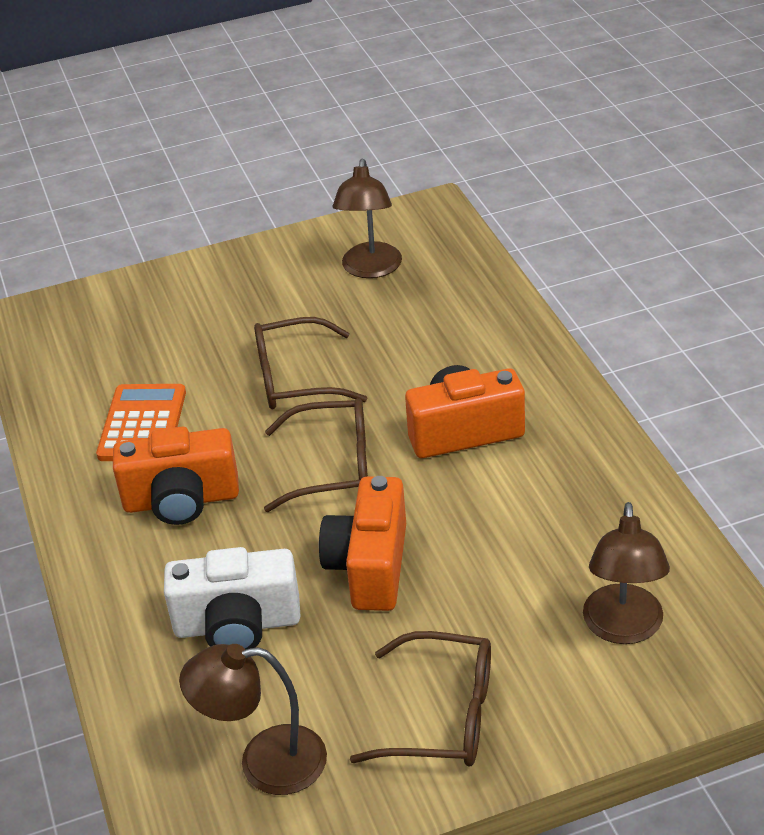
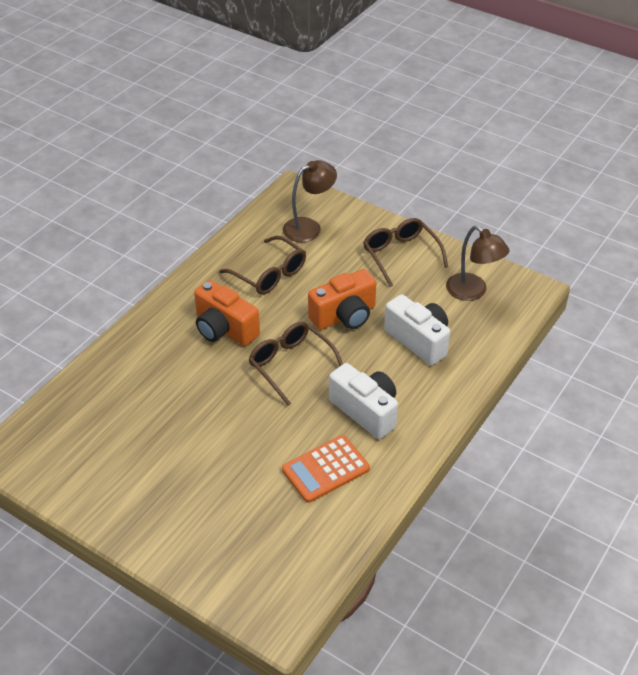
camera: 130 degrees left, 5 degrees up
(181, 500) = (366, 411): orange camera -> white camera
(295, 379) = (233, 422): brown glasses -> brown glasses (269, 274)
(370, 269) = (97, 448): brown lamp -> none

